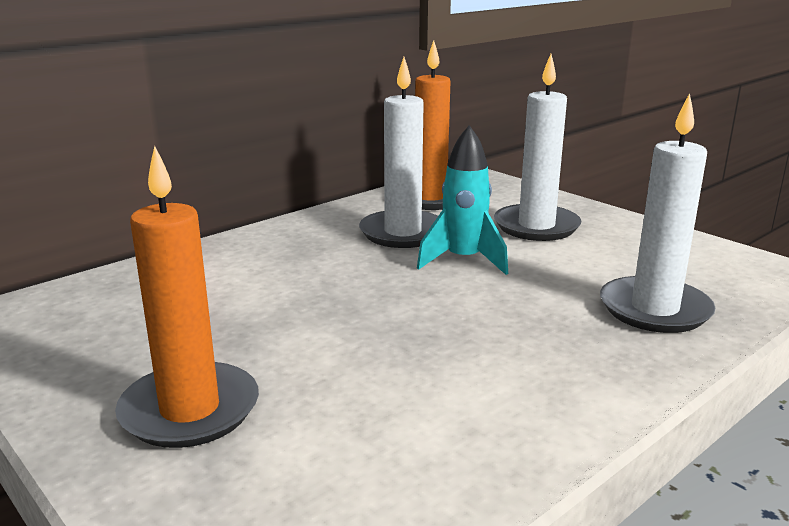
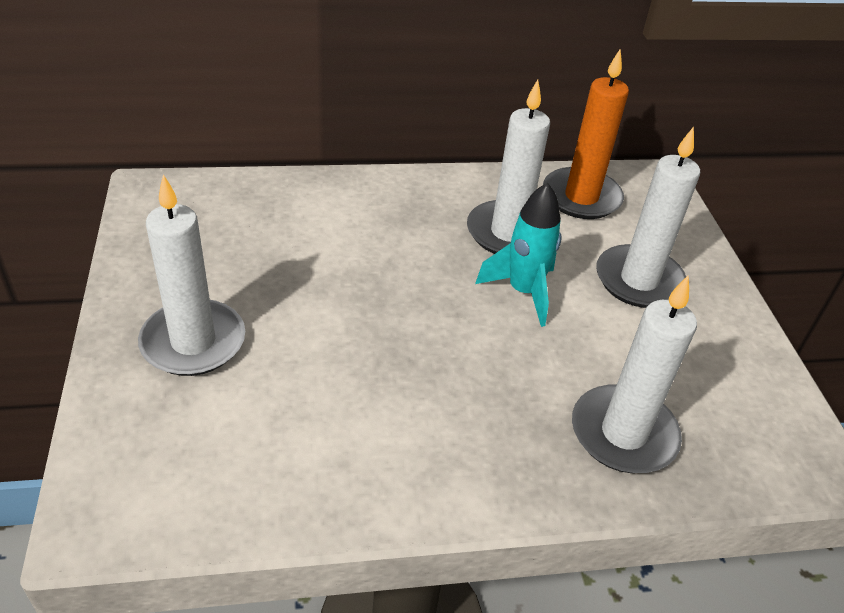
camera: 30 degrees right, 20 degrees up
(190, 410) = (193, 342): orange candle -> white candle

